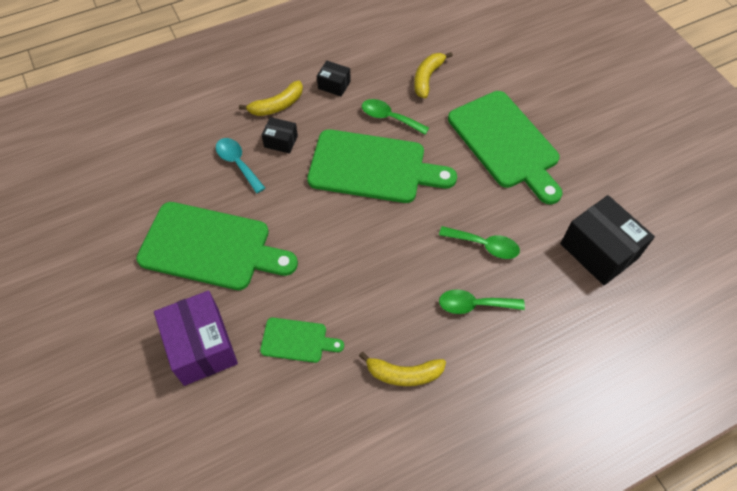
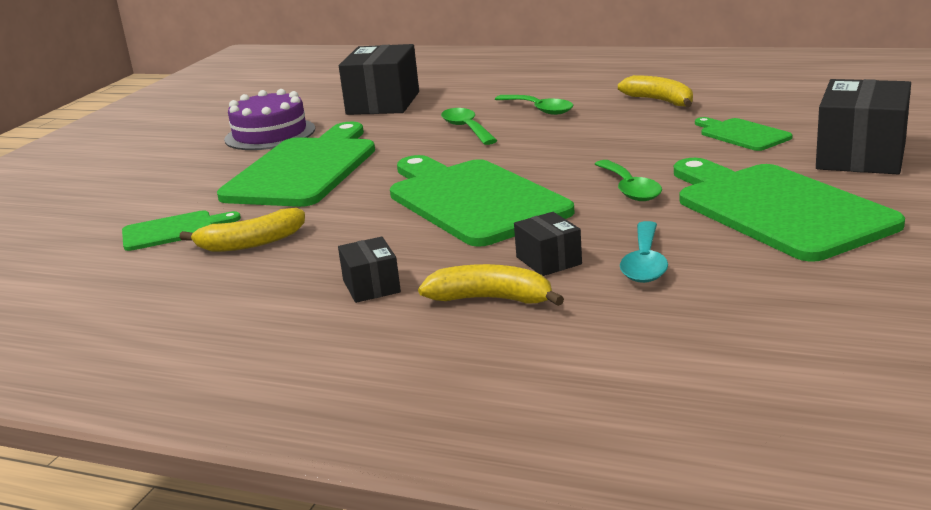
camera: 130 degrees left, 35 degrees down
(202, 346) = (861, 156): purple box -> black box
(389, 118) = (372, 229): green spoon -> green spoon (629, 189)
(477, 65) = (173, 230): none -> green cutting board
(596, 166) = (270, 134): none -> purple cake

